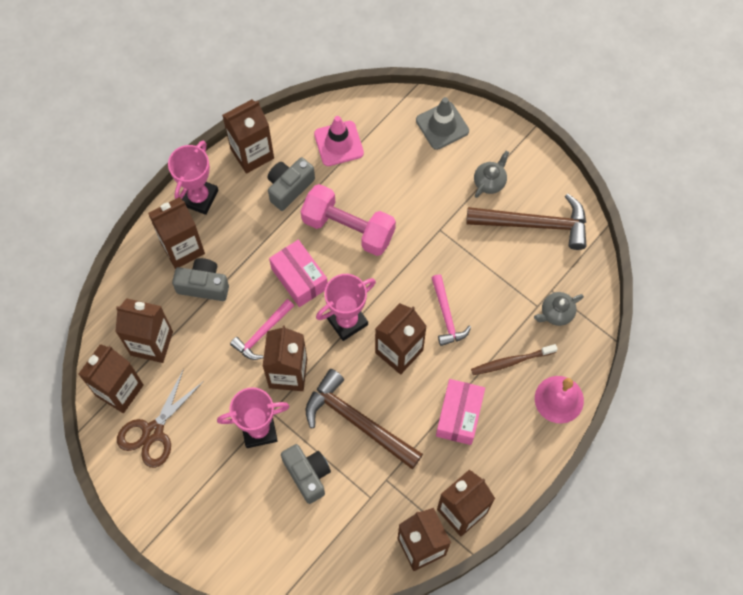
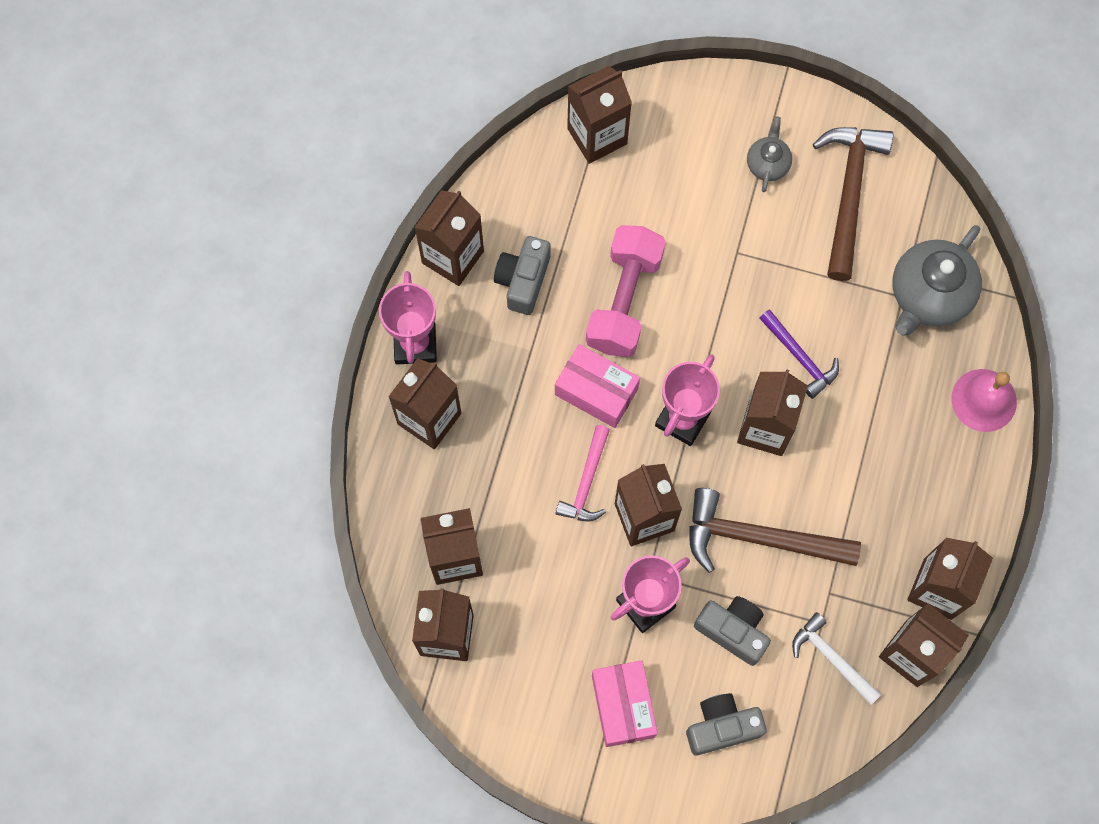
camera: 25 degrees left, 5 degrees up
(153, 431) = (516, 666): brown scissors -> none
(203, 285) = (481, 454): grey camera -> grey camera (722, 727)
(338, 143) = (555, 196): pink traffic cone -> none
(348, 228) = (624, 300): pink dumbbell -> pink dumbbell turned 75 degrees counterclockwise
(364, 524) = (831, 658): none -> white hammer
(385, 117) = (597, 136): none -> brown carton
(442, 126) = (673, 116): grey traffic cone -> none
(446, 315) = (800, 357): pink hammer -> purple hammer
(459, 415) = (876, 474): pink box -> pink box (623, 706)
(511, 361) = (905, 379): brown toothbrush -> none
(534, 224) = (848, 194): brown hammer -> brown hammer turned 60 degrees counterclockwise
(556, 313) = (929, 295): grey teapot -> grey teapot, size x1.90

